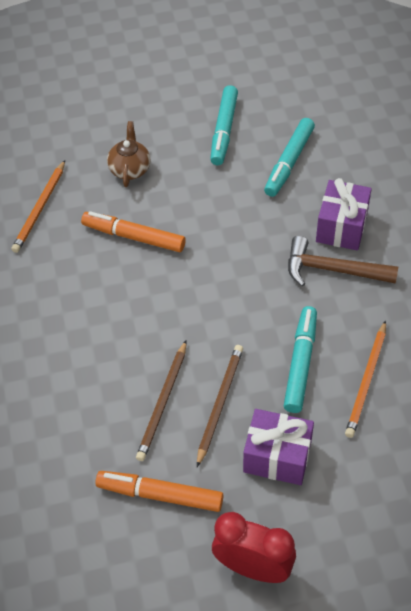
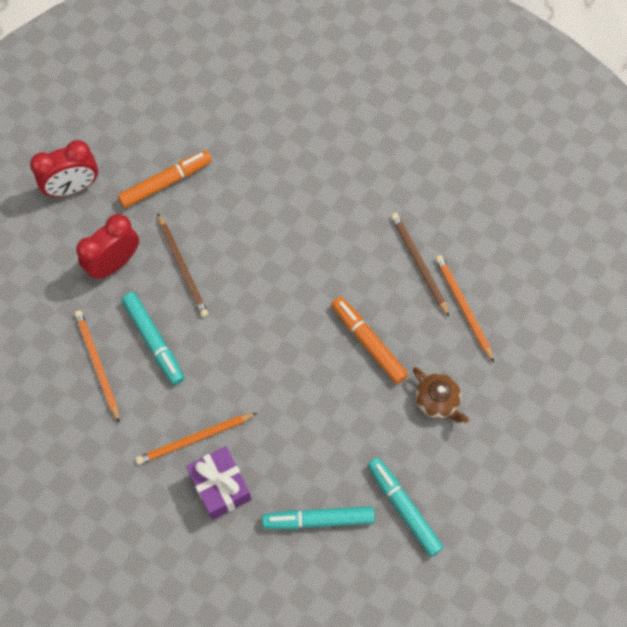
camera: 135 degrees right, 15 degrees up
(134, 237) = (368, 342): orange marker -> orange marker turned 105 degrees counterclockwise
(163, 403) = (220, 238): brown pencil -> brown pencil (419, 263)
(277, 457) = (114, 263): purple gift -> red clock
(289, 162) = (318, 519): turquoise marker -> turquoise marker turned 75 degrees counterclockwise
(333, 270) = (194, 439): brown hammer -> orange pencil

